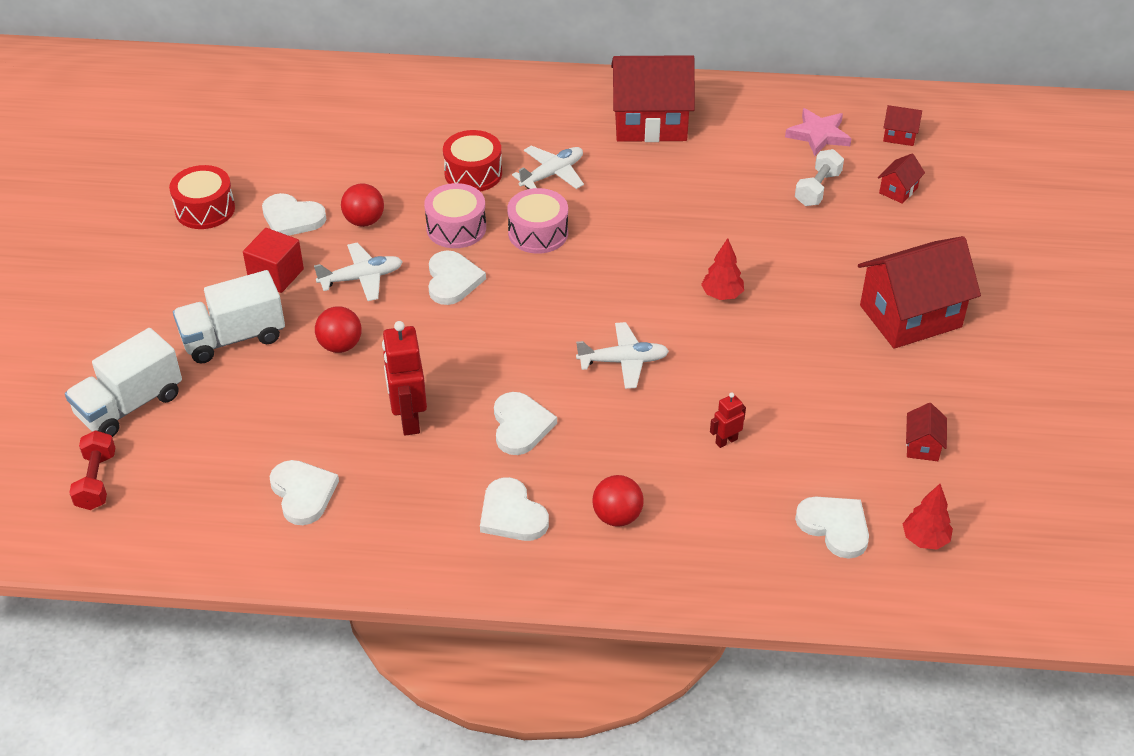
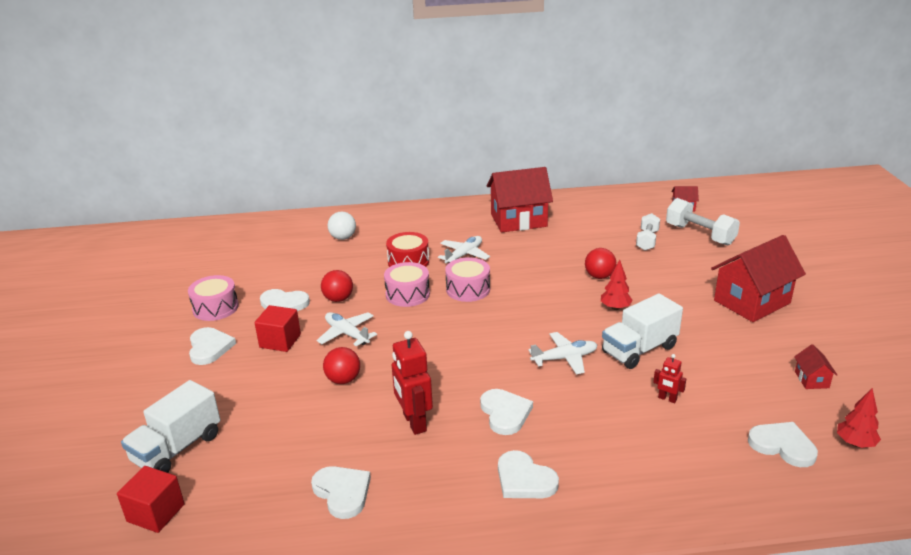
camera: 10 degrees left, 15 degrees down
(96, 481) = (156, 513): red dumbbell -> red cube
(205, 209) = (215, 308): red drum -> pink drum
(233, 338) = (256, 387): white truck -> white truck (639, 350)
(361, 278) = (347, 334): white plane -> white plane turned 105 degrees counterclockwise
(396, 116) = (343, 238): none -> white ball
(452, 280) = (416, 326): white heart -> white heart (209, 348)
(617, 516) = (610, 466): red ball -> red ball (599, 276)
(726, 441) = (667, 399): red robot -> red robot turned 105 degrees counterclockwise
(818, 135) = (631, 213): pink star -> none
(898, 190) = (700, 234): red house -> white dumbbell

